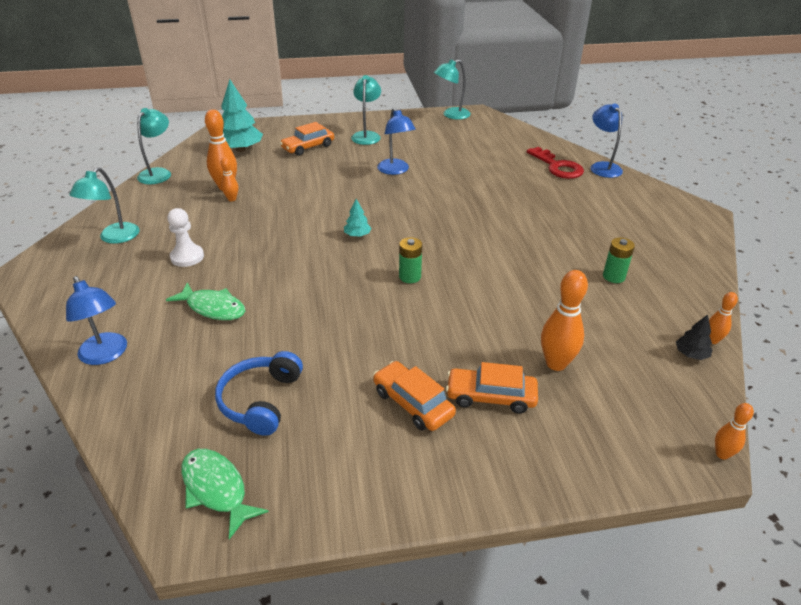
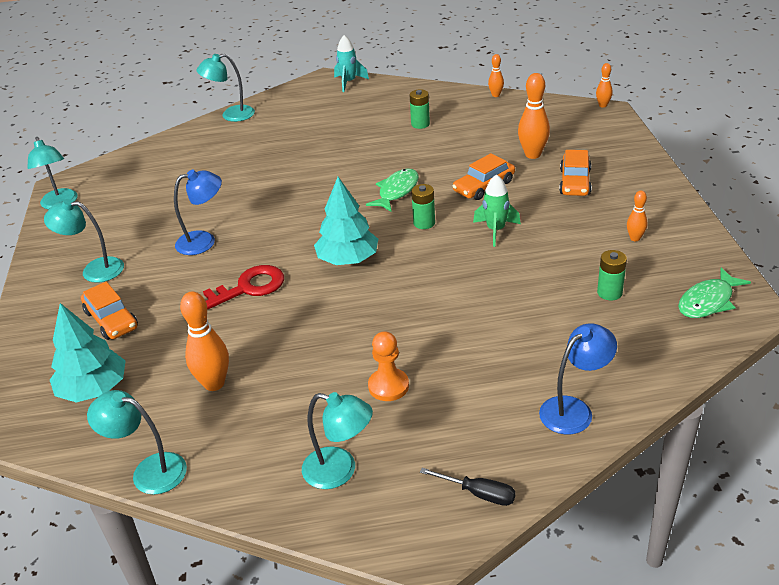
camera: 85 degrees left, 0 degrees up
(52, 297) = (478, 493): none -> black screwdriver
(187, 257) = (388, 386): white pawn -> orange pawn
(213, 308) = (485, 345): green fish -> green fish (396, 191)
(232, 199) = (249, 372): orange bowling pin -> orange bowling pin (635, 238)
(260, 400) = (609, 293): blue headphones -> green battery
(357, 235) = (348, 259): turquoise tree -> turquoise tree, size x2.07
(391, 323) = (495, 230): none -> green rocket
(413, 403) = (591, 216): orange car -> orange car (484, 186)
(557, 167) = (224, 138): red key -> red key (247, 288)
(602, 167) = (231, 115): blue lamp -> turquoise lamp
(691, 354) = (512, 104): black tree -> none
(699, 228) = (349, 82): none -> turquoise rocket

